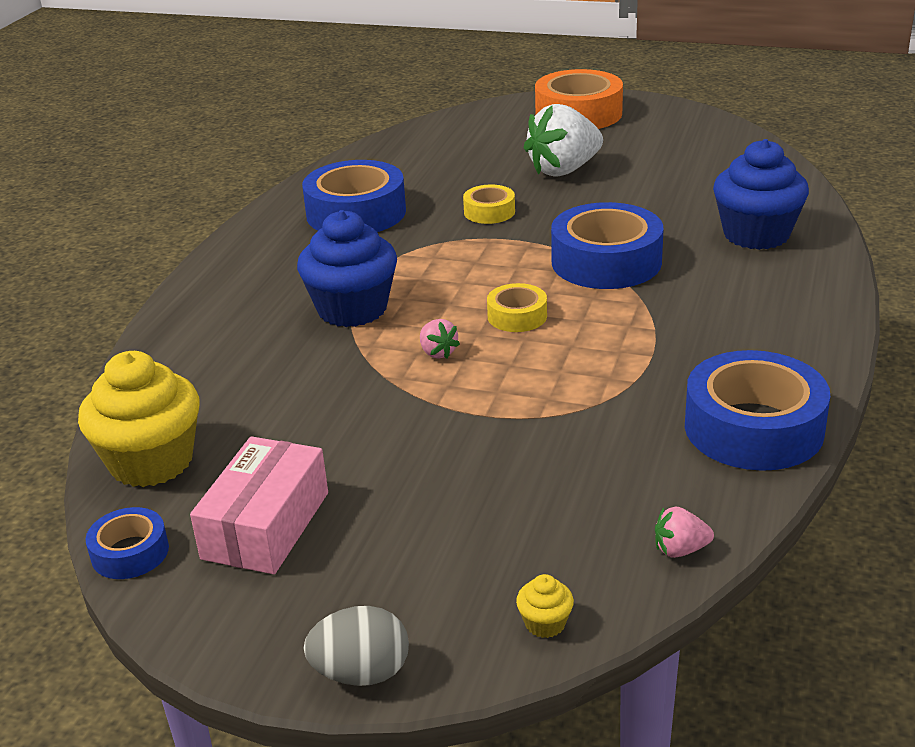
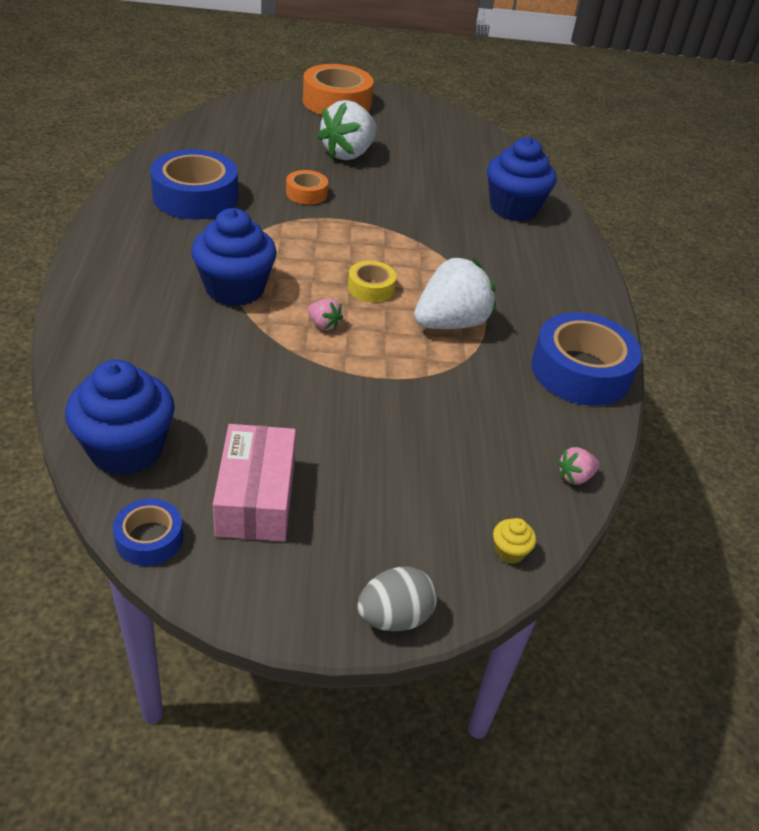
camera: 25 degrees left, 10 degrees up
(151, 461) = (126, 449): yellow cupcake -> blue cupcake
(489, 212) = (306, 193): yellow tape -> orange tape
(600, 361) = (450, 323): none -> white strawberry
(606, 261) = (417, 236): blue tape -> none

